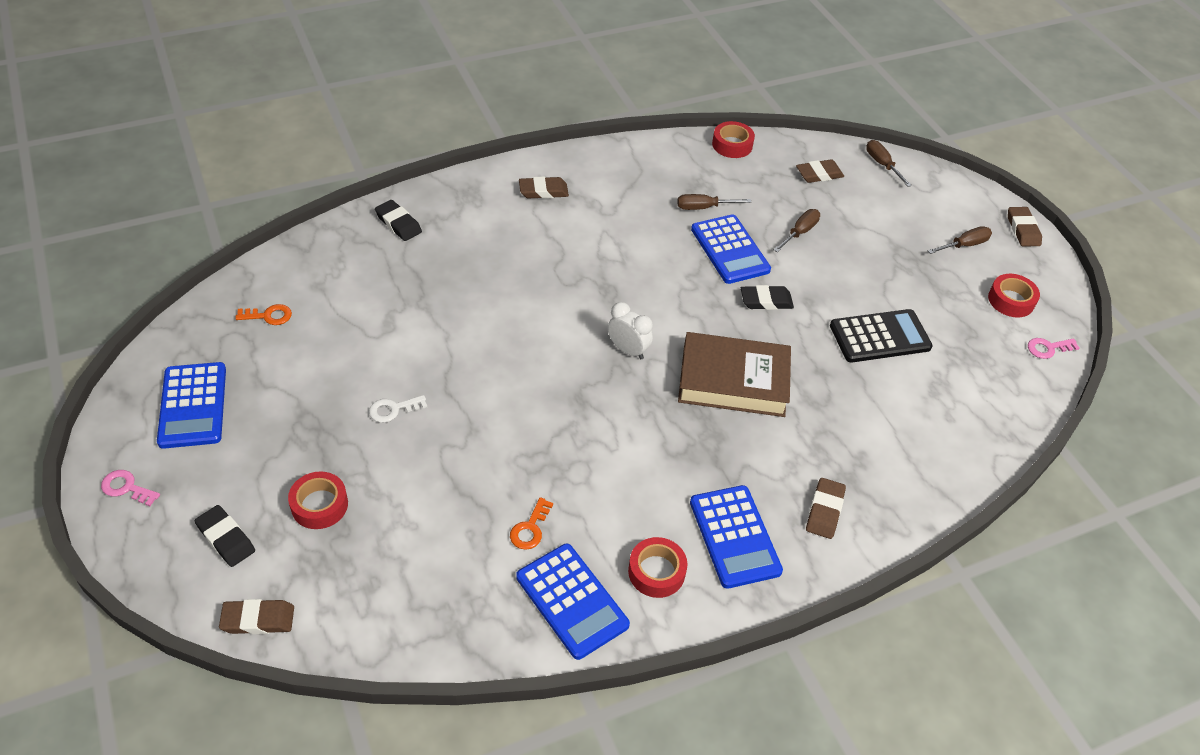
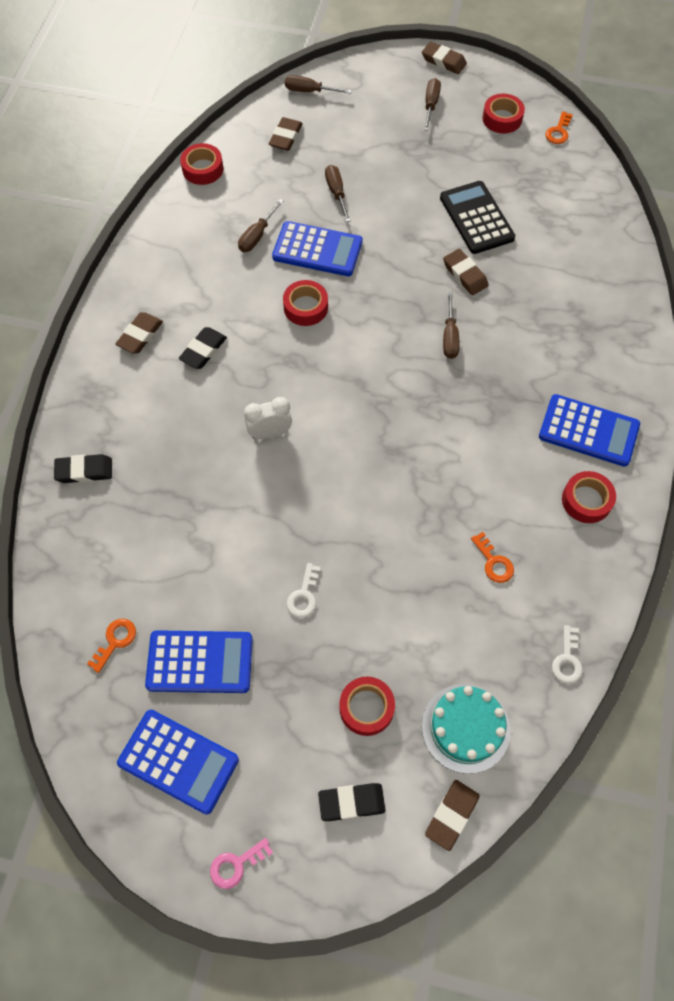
camera: 50 degrees left, 15 degrees up
(349, 589) = (465, 728): none -> turquoise cake
(474, 638) = (567, 660): none -> white key
(572, 601) = (576, 572): blue calculator -> blue calculator (200, 662)
(628, 350) = (367, 386): white clock -> white clock (270, 433)
(666, 271) = (305, 307): none -> red tape
(733, 381) = (450, 337): brown book -> brown screwdriver
(766, 301) = (388, 263): black eraser -> black eraser (203, 350)
(824, 511) = (603, 361): brown eraser -> brown eraser (465, 275)
(880, 337) = (476, 218): black calculator -> black calculator turned 45 degrees counterclockwise
(1048, 348) = (558, 131): pink key -> orange key

